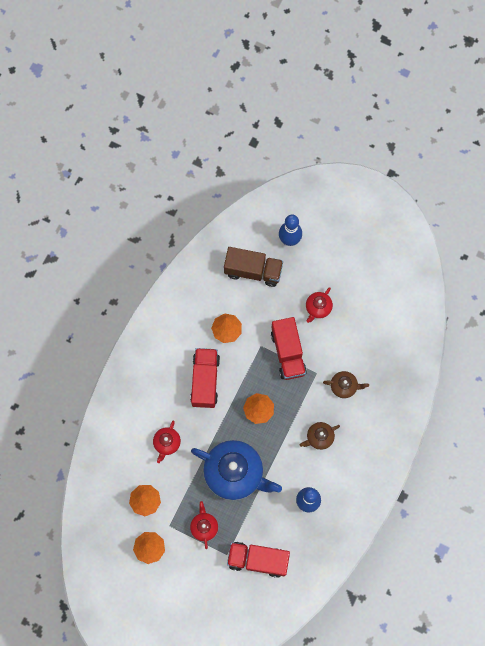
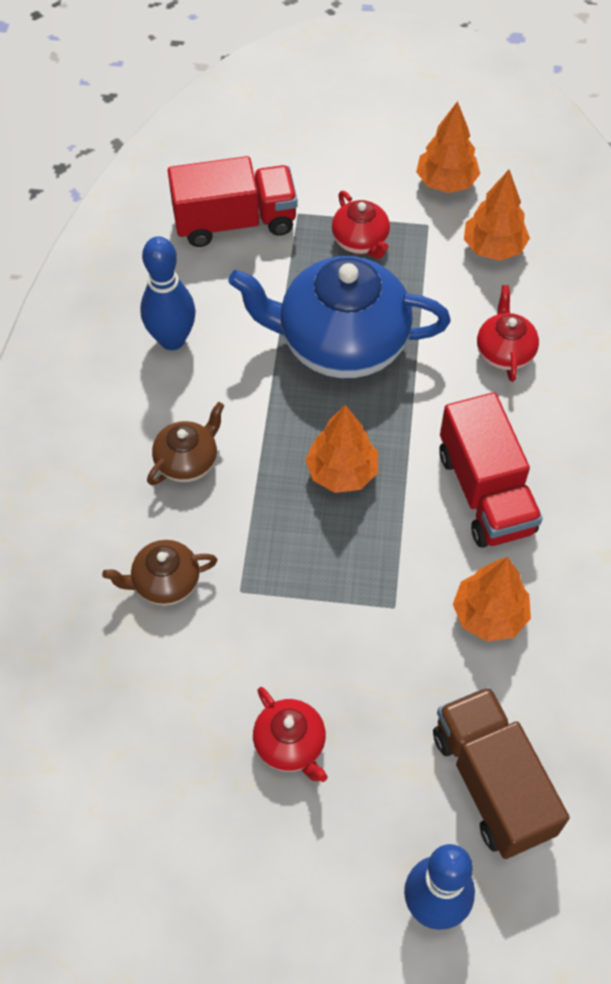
camera: 160 degrees right, 15 degrees down
(253, 271) = (492, 782): brown truck -> brown truck turned 75 degrees clockwise
(288, 353) = (324, 613): red truck -> none
(318, 308) = (290, 745): red teapot -> red teapot turned 135 degrees clockwise

